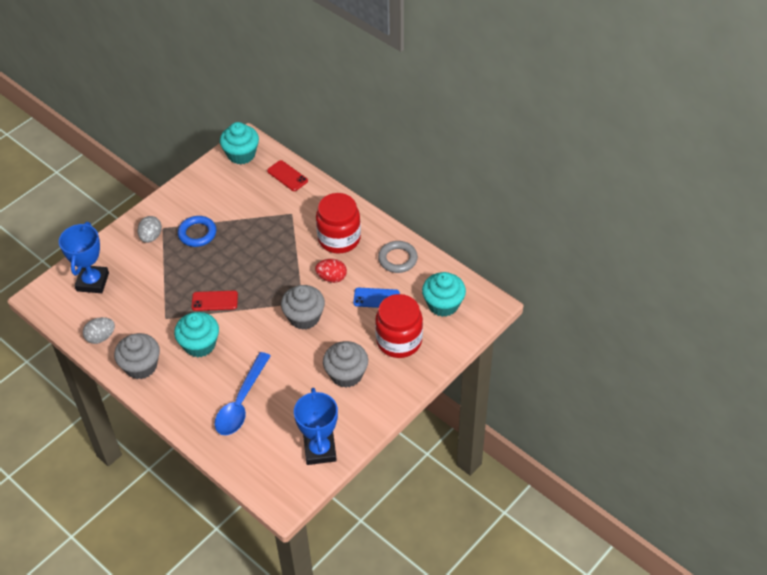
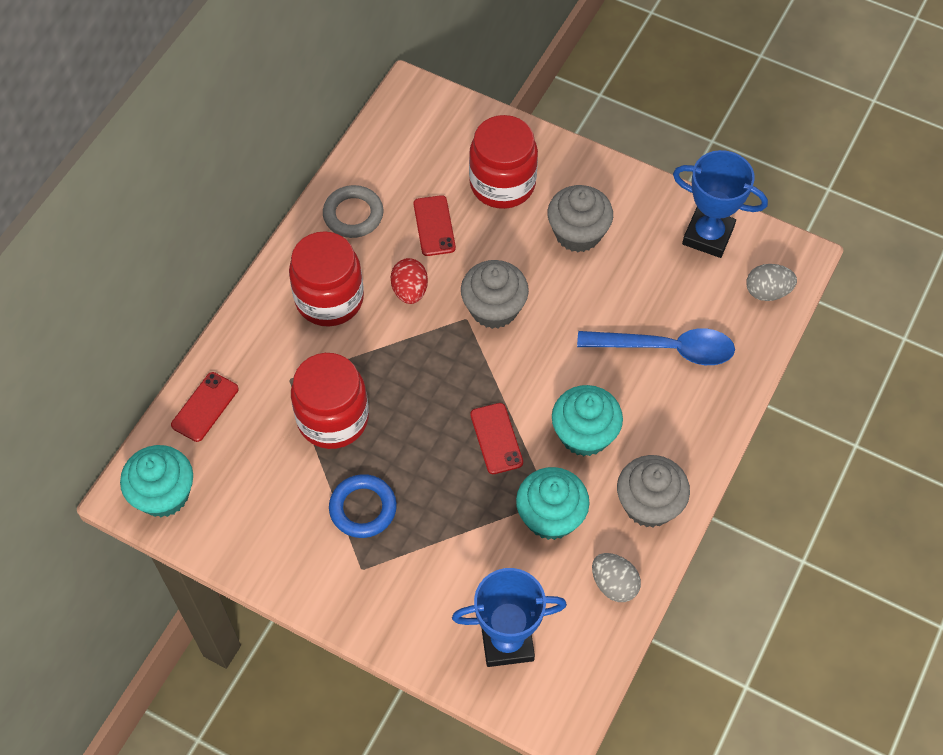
camera: 105 degrees left, 10 degrees up
(151, 237) = (386, 581): grey egg -> grey egg (767, 292)
(258, 229) = (333, 418): none -> red jar
(320, 450) = (708, 235): blue trophy -> blue trophy turned 45 degrees clockwise
(376, 298) = (434, 226): blue phone -> red phone
(443, 304) = (424, 145): turquoise cupcake -> turquoise cupcake (550, 516)

